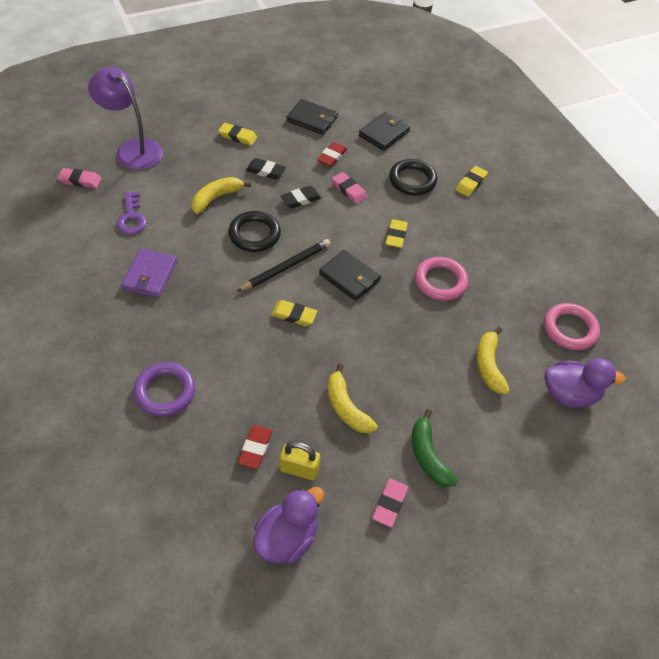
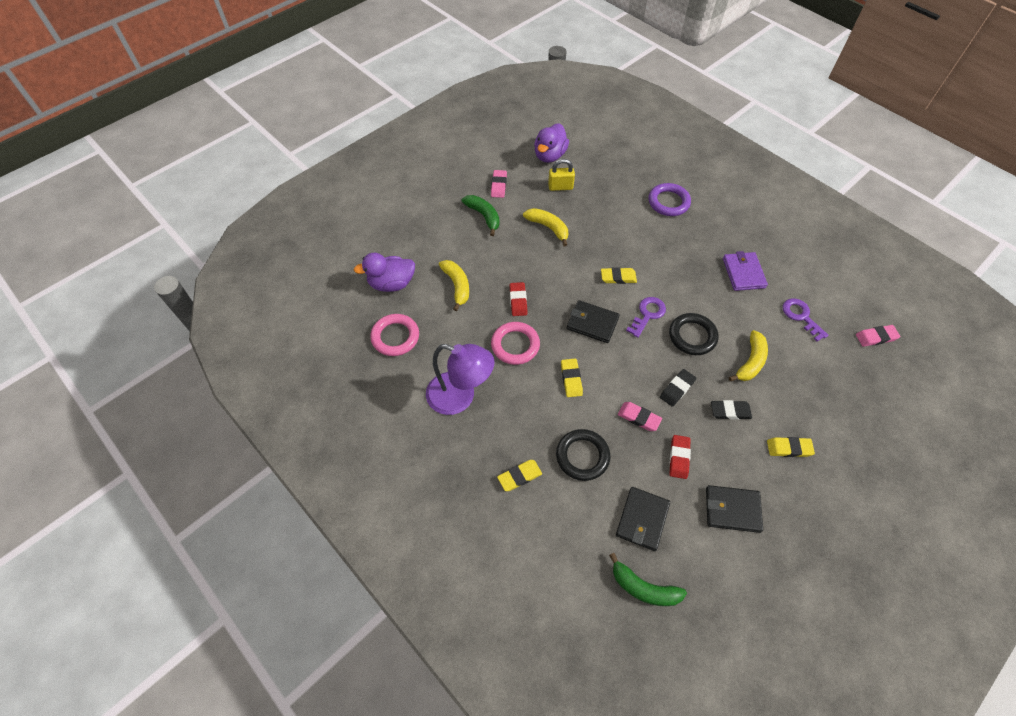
camera: 165 degrees right, 5 degrees up
(132, 149) = (868, 390): purple lamp -> purple lamp (460, 397)
(255, 448) = (592, 189): red eraser -> red eraser (518, 301)
(286, 267) = (647, 314): black pencil -> purple key
(403, 104) = (643, 588): none -> green banana
(471, 183) = (519, 476): yellow eraser -> yellow eraser turned 45 degrees clockwise

